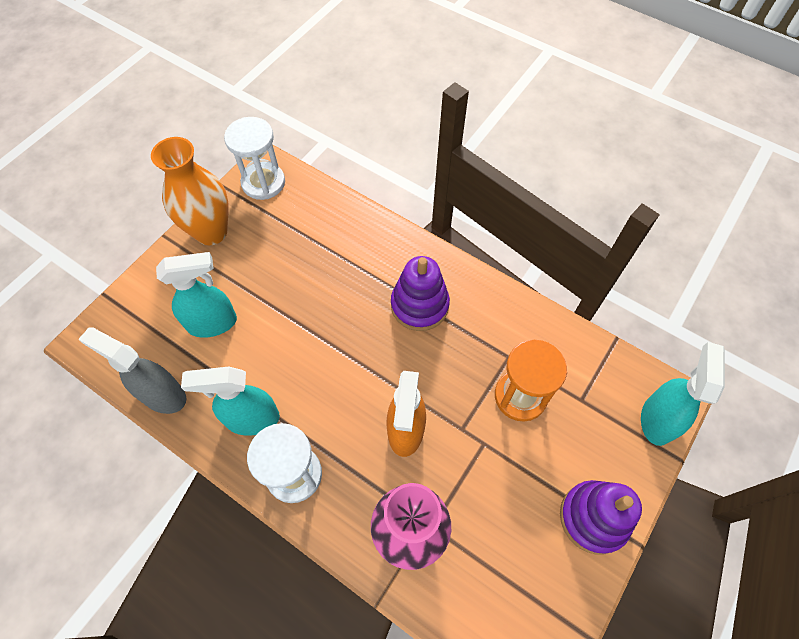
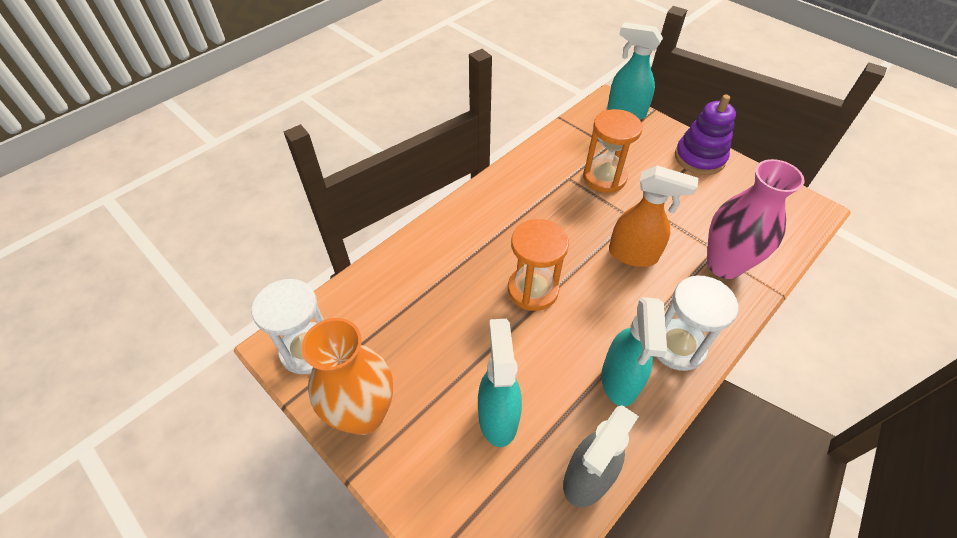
camera: 80 degrees left, 10 degrees down
(344, 335) = (533, 290): none -> orange hourglass
(419, 305) = (509, 227): purple stacking toy -> none

